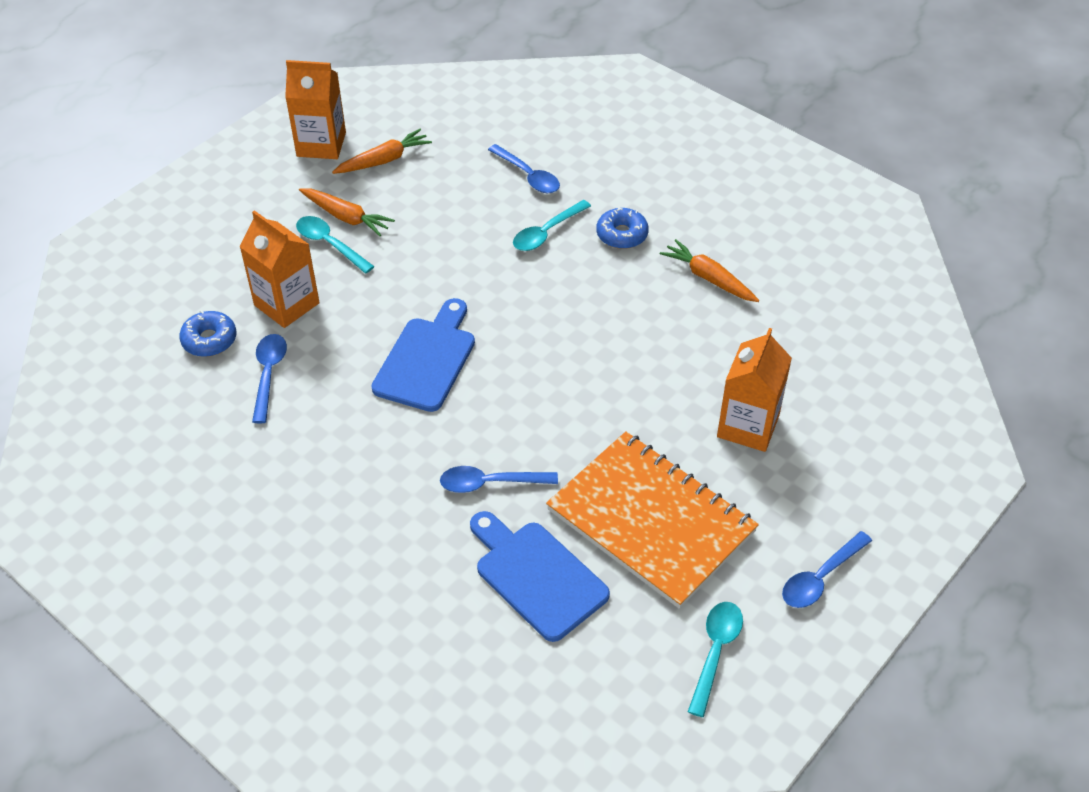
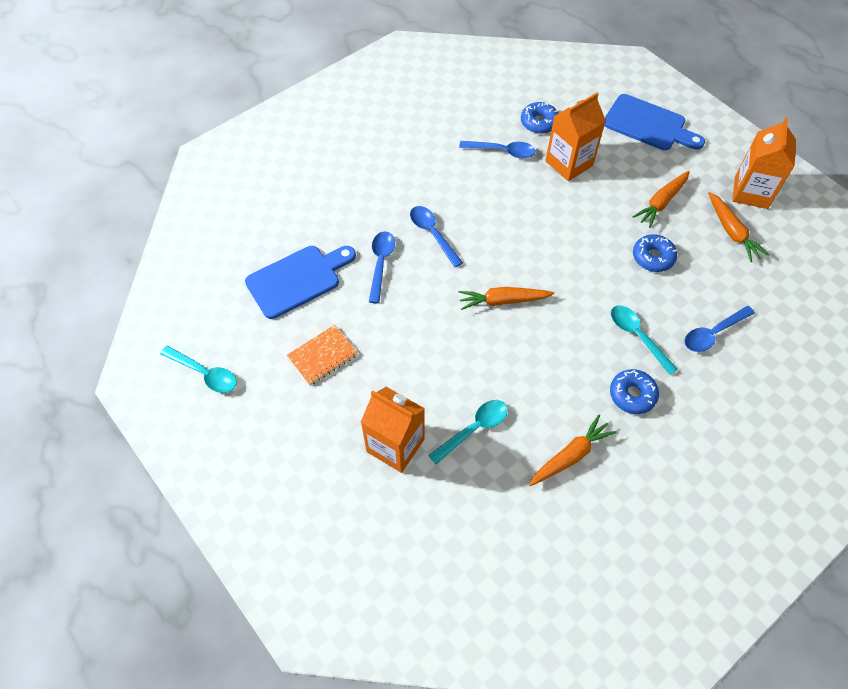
camera: 100 degrees right, 10 degrees up
(330, 244) = (630, 191): turquoise spoon -> turquoise spoon (474, 429)
(427, 360) = (502, 239): blue cutting board -> blue cutting board (648, 124)
(432, 223) = (653, 257): none -> blue donut
(524, 350) = (503, 301): none -> orange carrot
(650, 521) = (322, 356): orange notebook -> orange notebook, size x0.45
(820, 577) = (240, 460): blue spoon -> blue spoon (432, 234)

